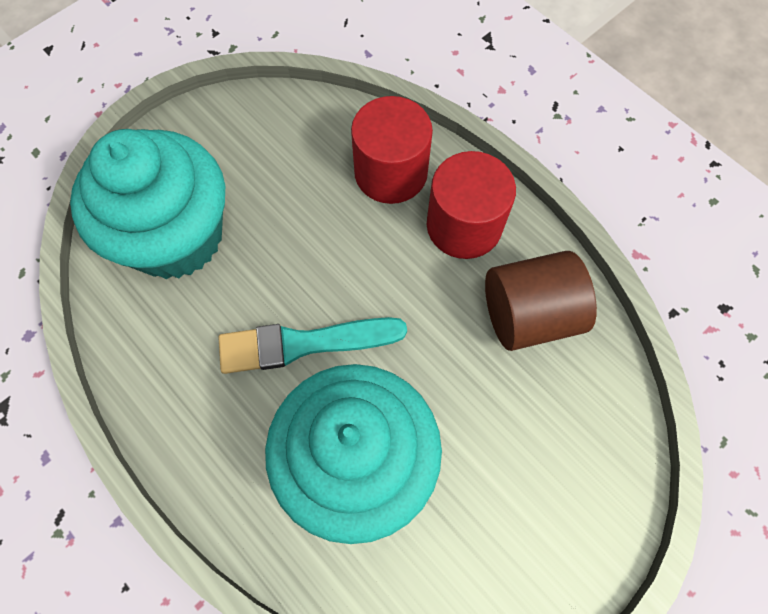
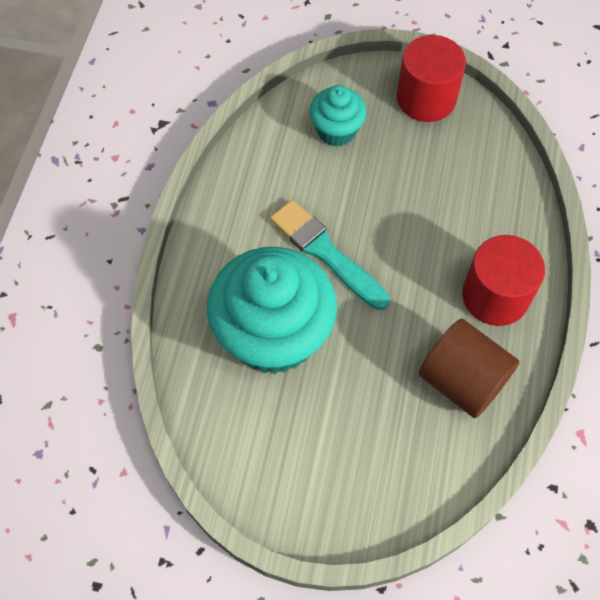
camera: 55 degrees right, 5 degrees down
(176, 237) = (336, 131): turquoise cupcake -> turquoise cupcake, size x0.51
(391, 172) = (494, 223): red cylinder -> red cylinder (426, 98)

